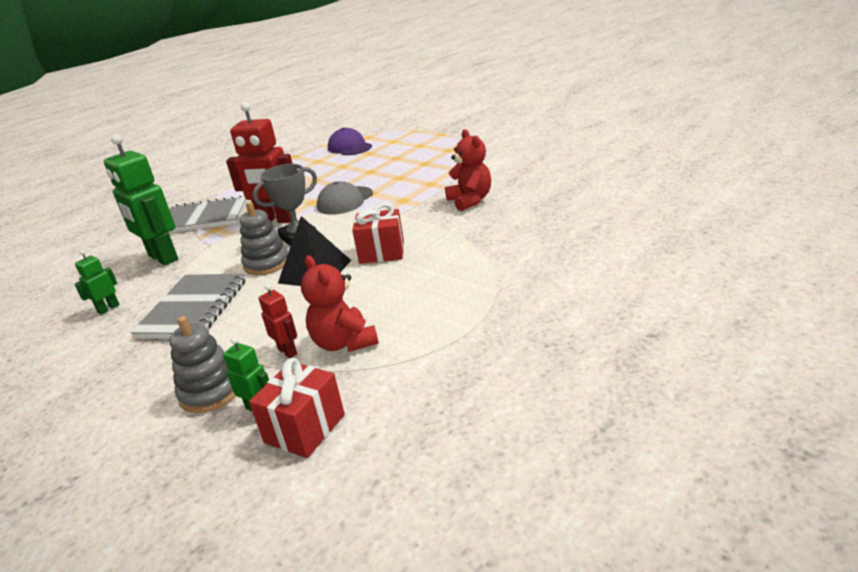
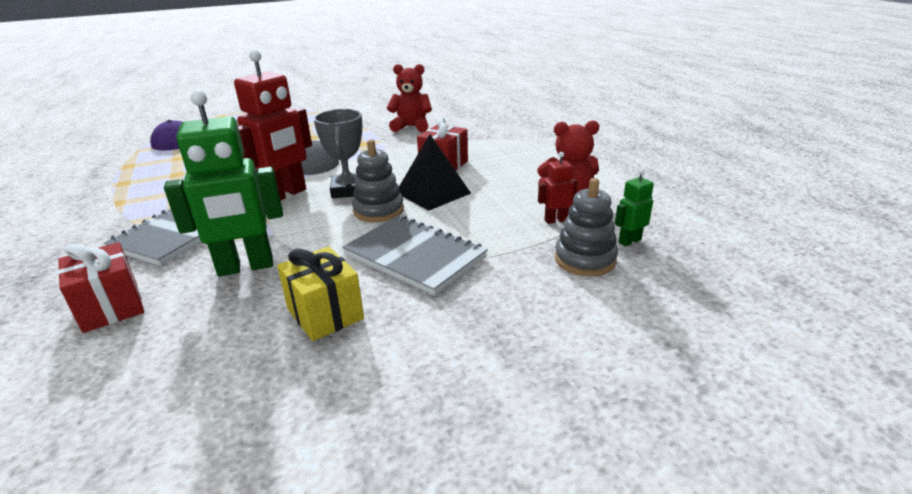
camera: 65 degrees left, 0 degrees up
(108, 308) = (325, 314): green robot -> yellow gift
(304, 428) = (668, 227): red gift -> red gift (111, 307)

